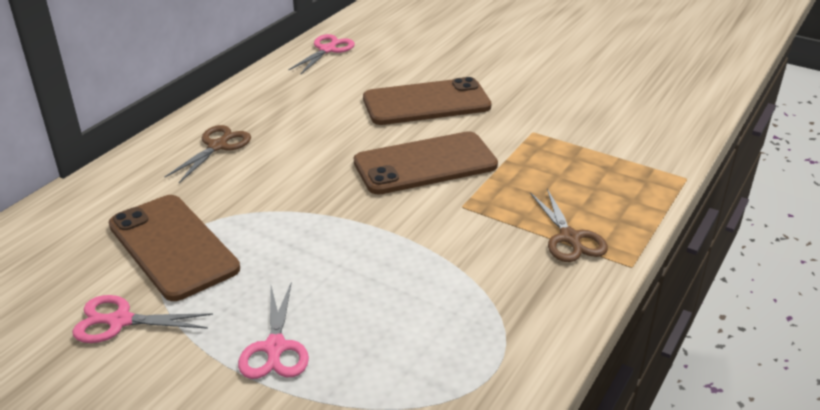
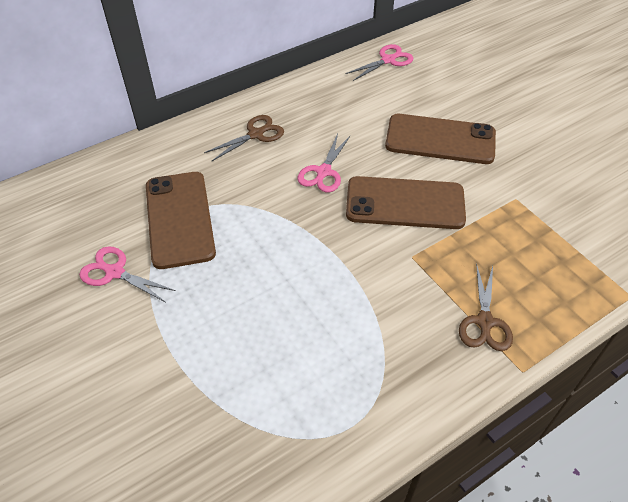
camera: 25 degrees right, 15 degrees up
(275, 348) = (202, 338): pink scissors -> pink scissors (323, 172)

